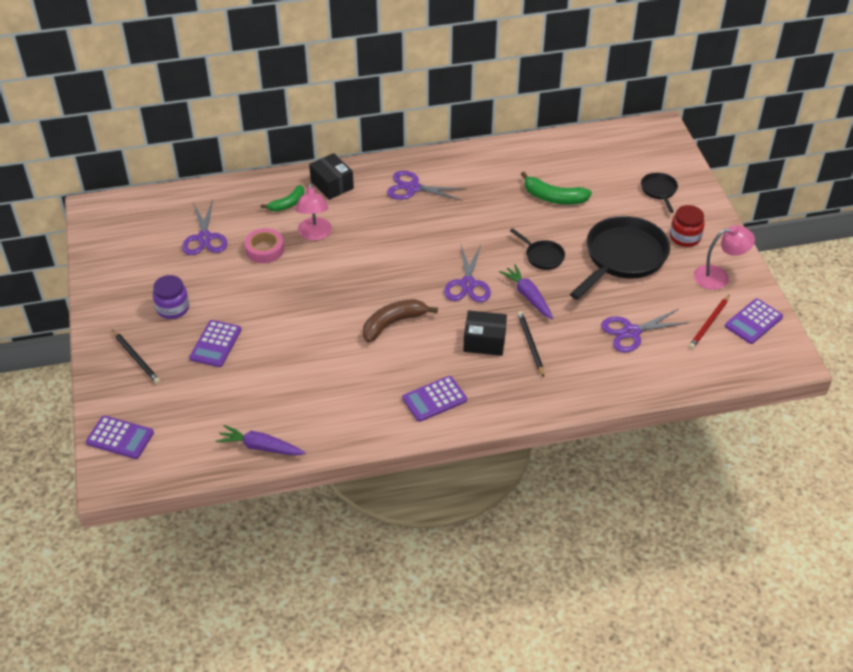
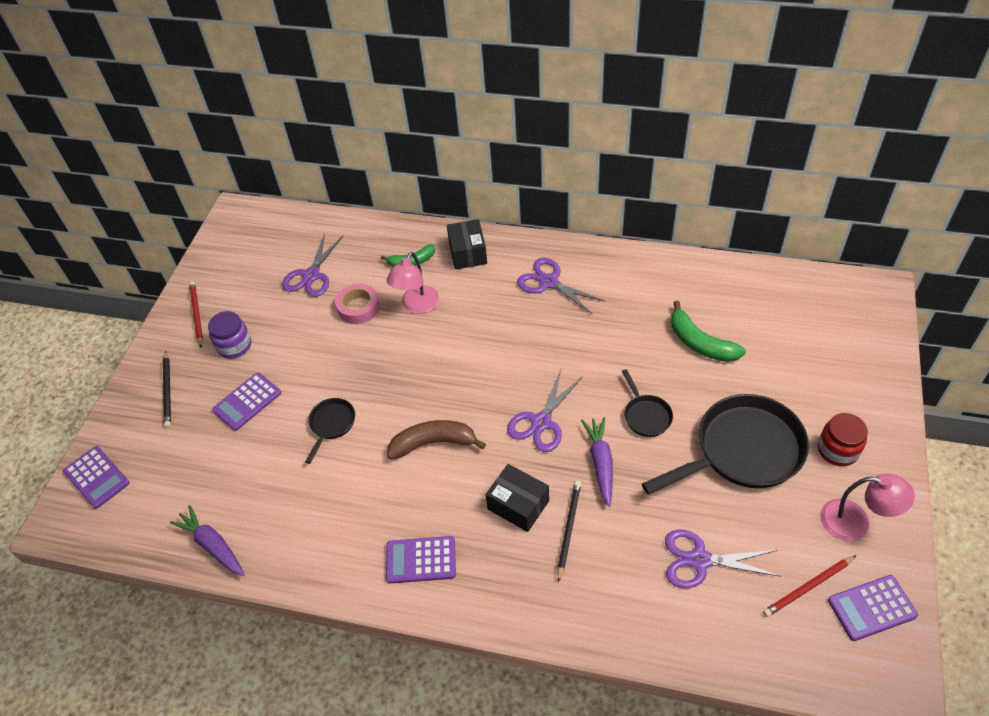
camera: 30 degrees right, 5 degrees up
(119, 296) = (197, 315): none -> red pencil
(659, 191) = (836, 374): black pan -> black pan (331, 424)

